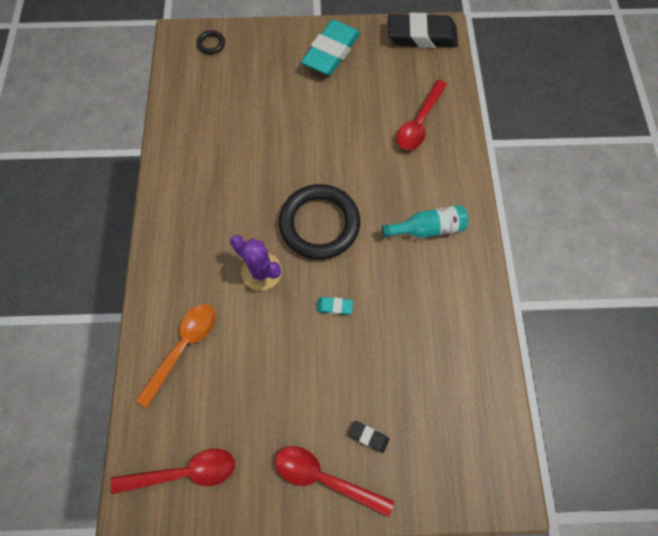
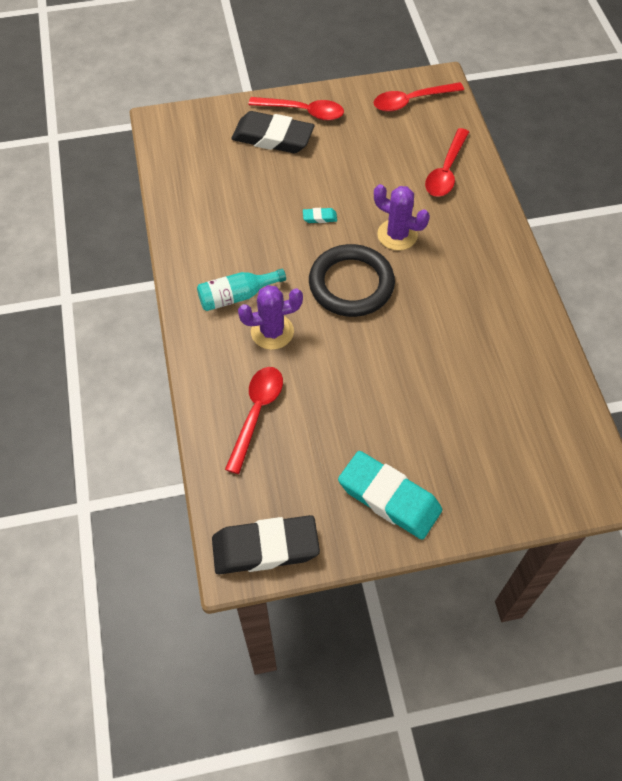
camera: 170 degrees right, 10 degrees down
(183, 347) = (446, 171): orange spoon -> red spoon
(211, 44) = (558, 484): black ring -> none
(331, 52) = (389, 498): turquoise eraser -> turquoise eraser turned 75 degrees counterclockwise
(368, 436) = (273, 138): black eraser -> black eraser, size x2.48
(399, 188) = (272, 332): none -> purple cactus

